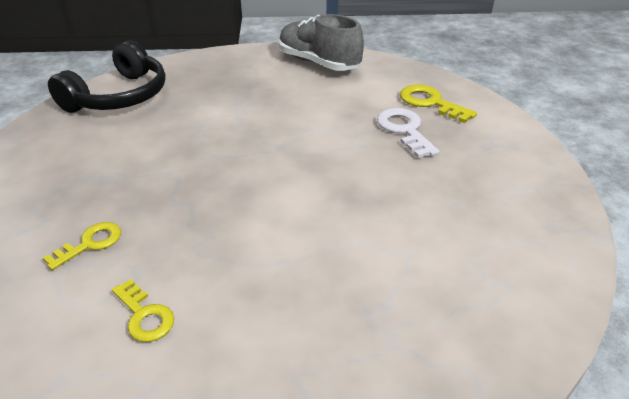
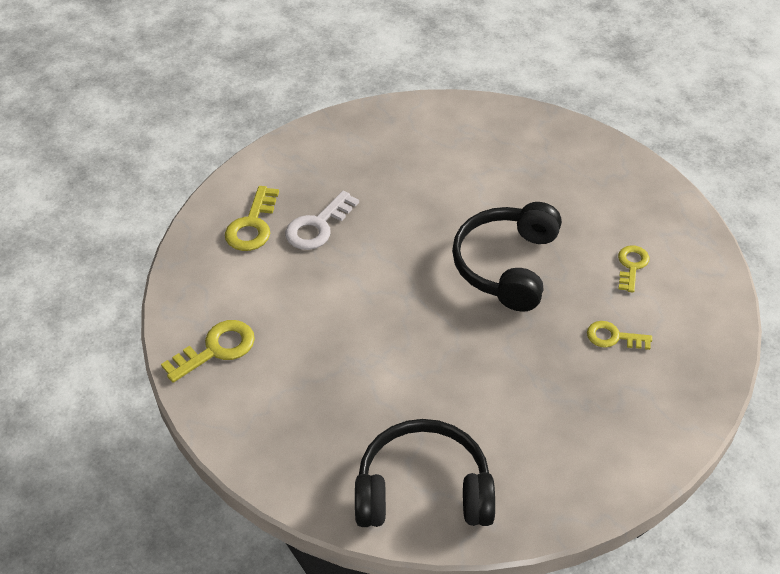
camera: 120 degrees left, 10 degrees up
(252, 215) = (506, 265): none -> black headphones
(318, 63) = (216, 349): grey shoe -> yellow key

